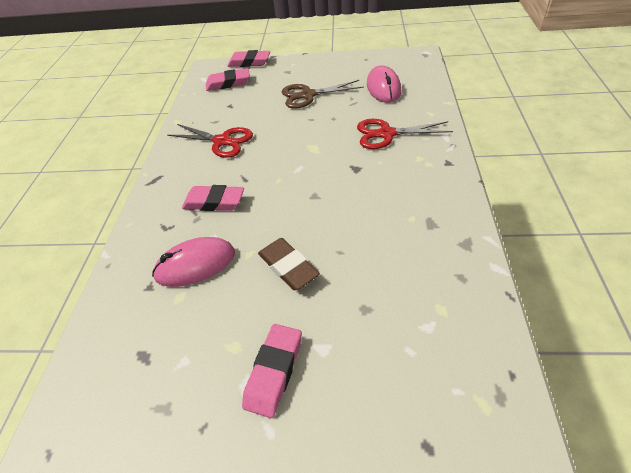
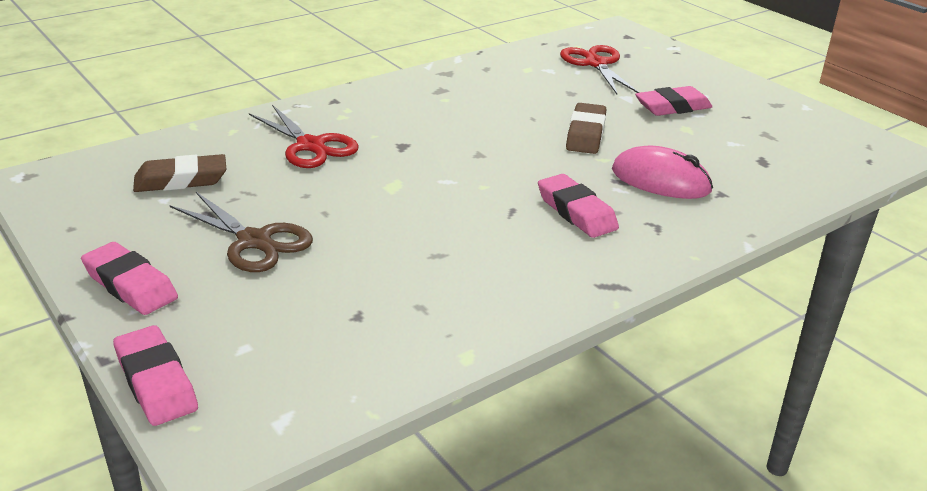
camera: 135 degrees left, 15 degrees down
(222, 141) = (463, 268): red scissors -> red scissors (596, 64)
(228, 83) = (276, 364): pink eraser -> pink eraser (130, 285)
(383, 88) = (181, 180): pink mouse -> brown eraser

